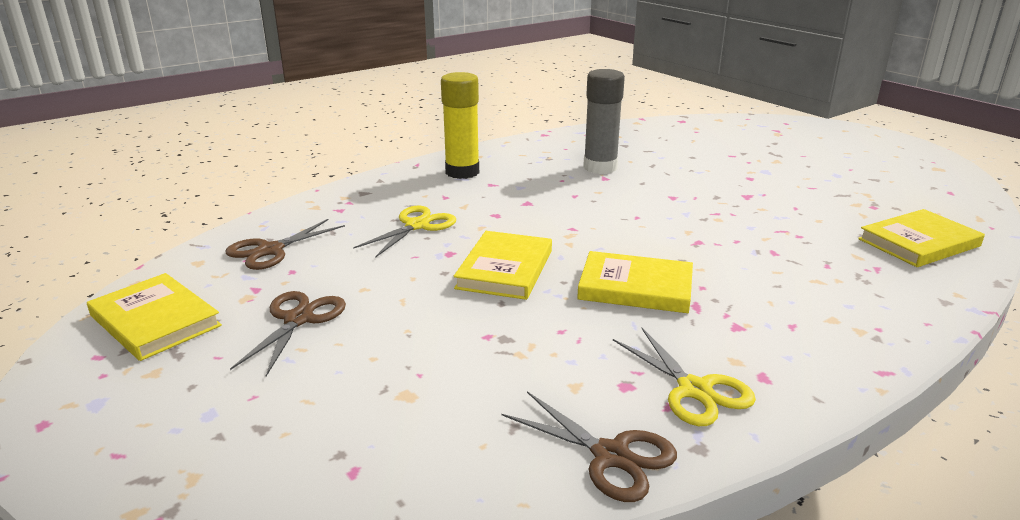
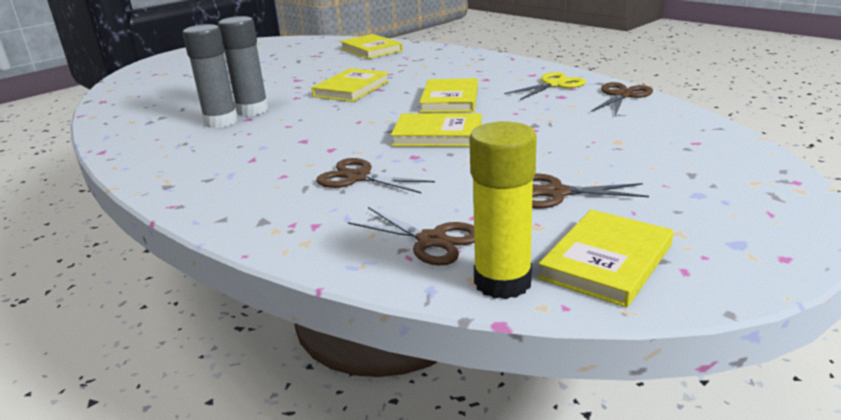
camera: 95 degrees left, 0 degrees up
(417, 226) = (358, 177): yellow scissors -> brown scissors
(462, 172) = (211, 177): yellow glue stick -> yellow glue stick (502, 282)
(631, 178) = (252, 110): none -> grey glue stick
(701, 226) = (351, 89): none -> yellow book

